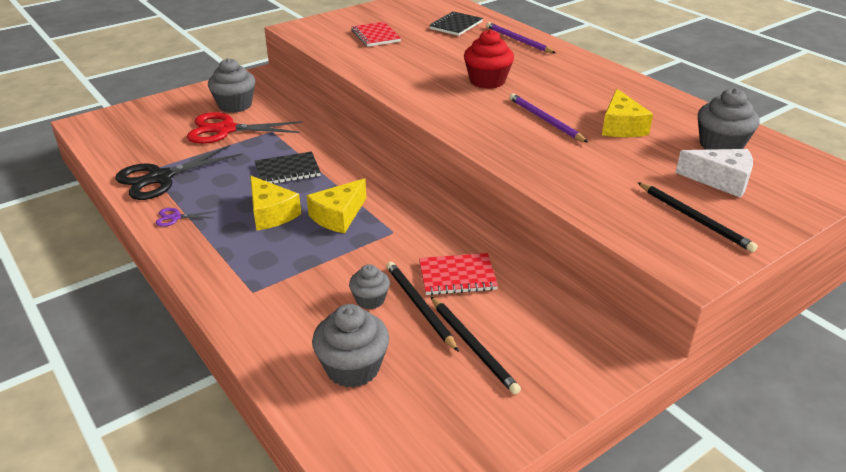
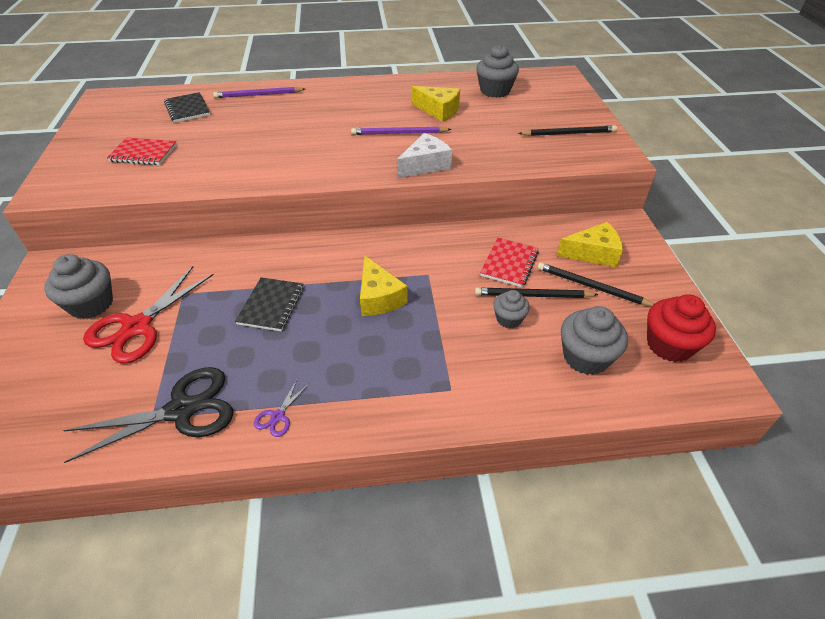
camera: 60 degrees left, 10 degrees up
(160, 178) = (181, 410): black scissors -> black scissors turned 105 degrees counterclockwise
(271, 213) = (336, 340): yellow cheese -> yellow cheese (593, 253)
(473, 346) = (591, 287): black pencil -> black pencil turned 150 degrees counterclockwise
(487, 81) = (309, 133): red cupcake -> red cupcake (669, 345)
(721, 180) = (534, 108): white cheese -> white cheese (425, 165)

